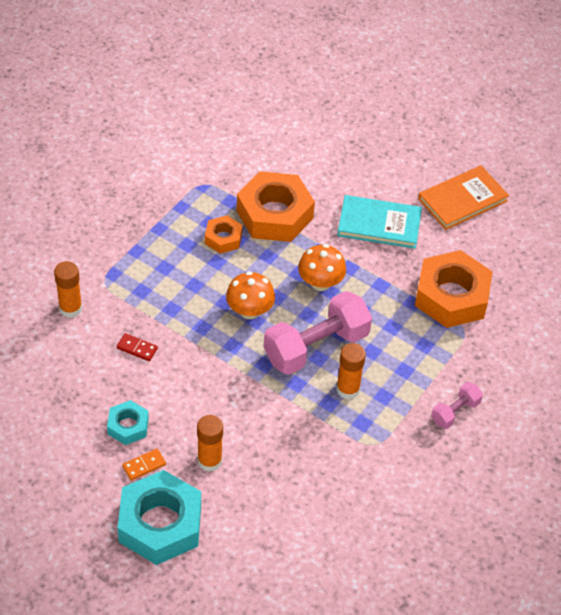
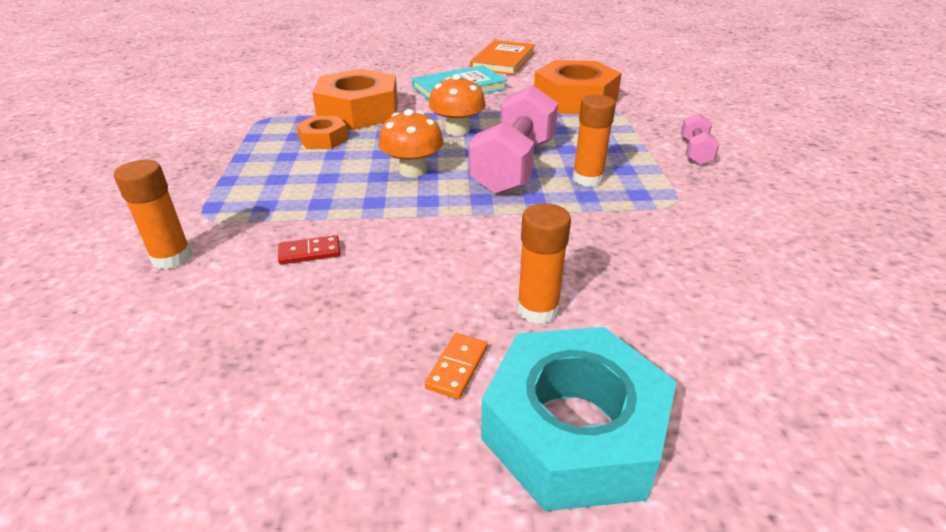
camera: 35 degrees left, 15 degrees down
(128, 426) = (381, 335): turquoise nut -> none

